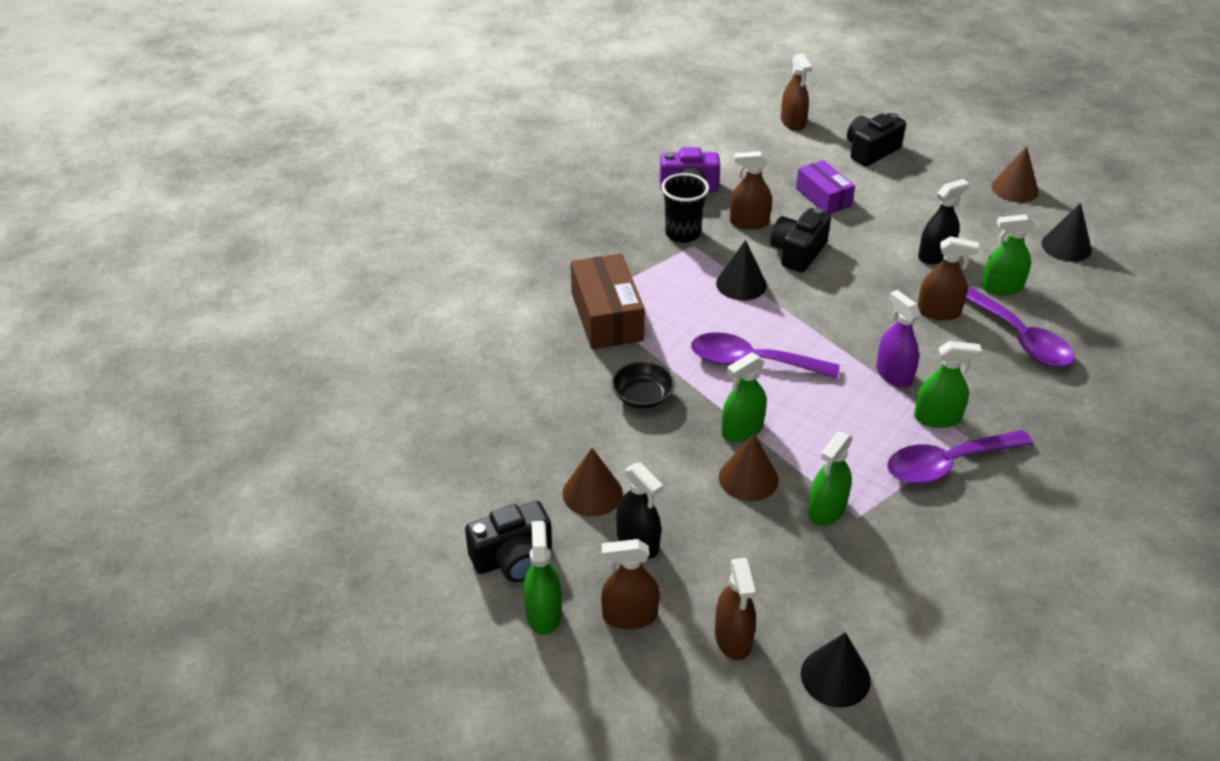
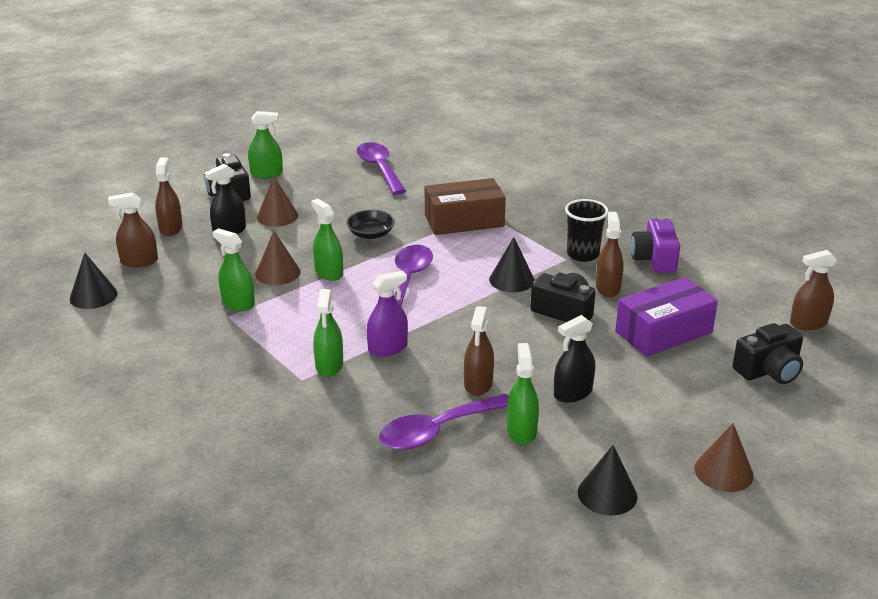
camera: 90 degrees right, 10 degrees down
(543, 613) = (183, 202): green spray bottle -> green spray bottle (266, 174)
(823, 197) = (663, 332): purple box -> purple box, size x1.52
(871, 151) = (769, 371): black camera -> black camera turned 105 degrees clockwise
(935, 255) = (573, 393): black spray bottle -> black spray bottle turned 90 degrees clockwise
(947, 464) = (273, 364): purple spoon -> purple spoon (380, 169)

